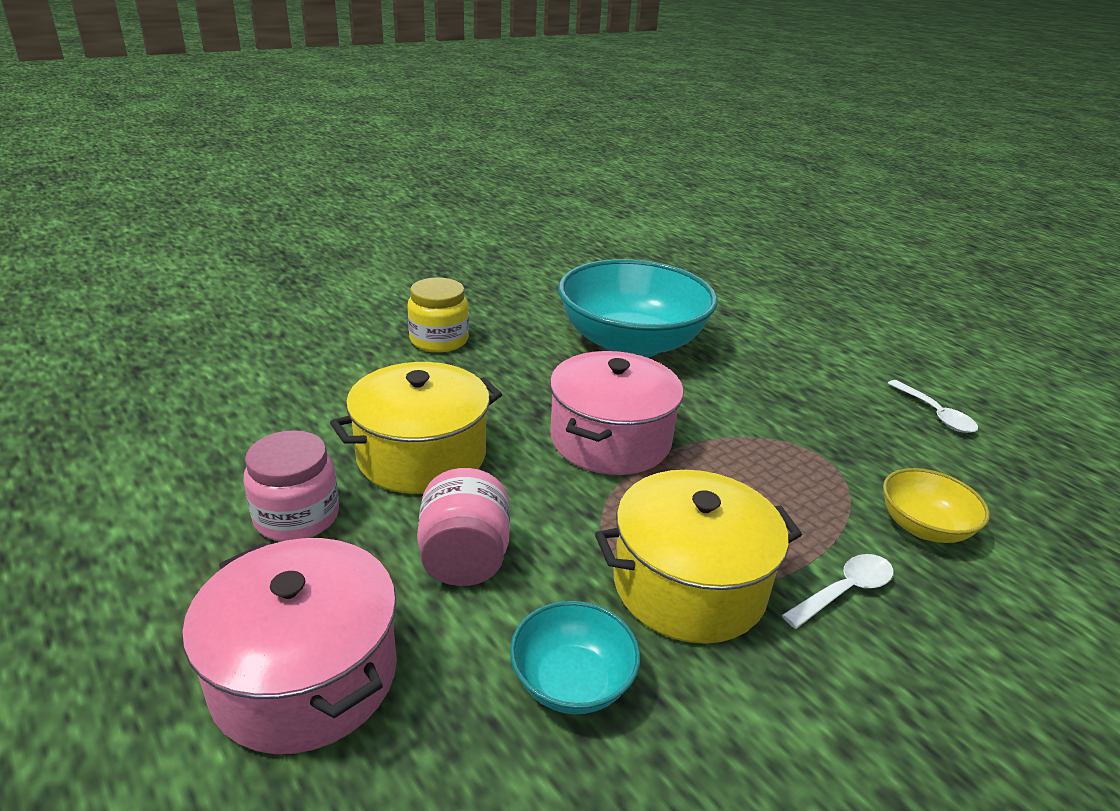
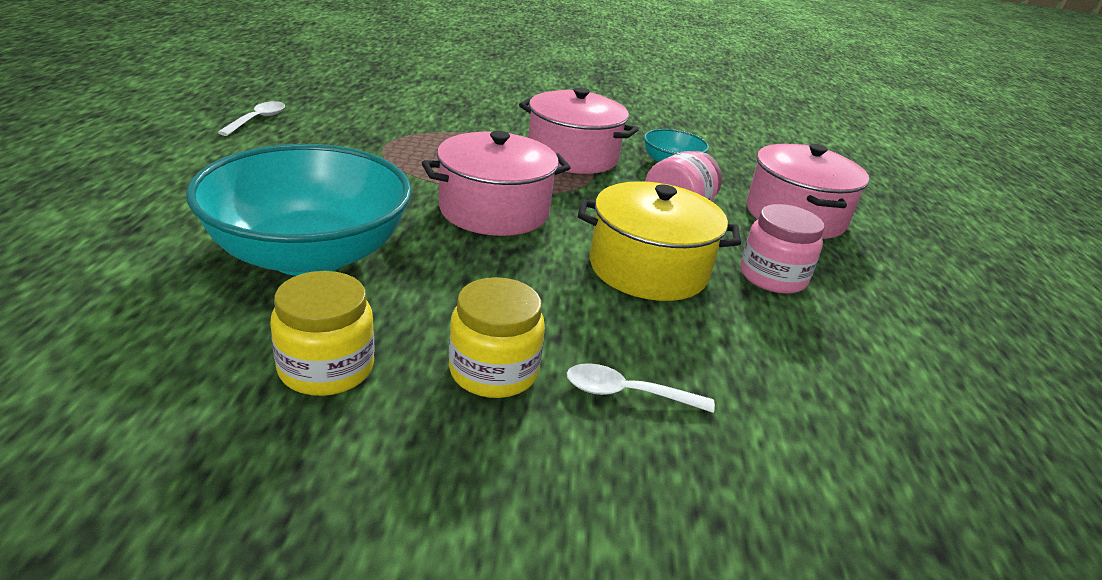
camera: 140 degrees left, 0 degrees up
(513, 309) = (326, 368): none -> yellow jar
(689, 585) = (572, 156): yellow pot -> pink pot
(844, 591) = (506, 125): white spoon -> white spoon (627, 393)
(923, 527) = (416, 115): yellow bowl -> none

